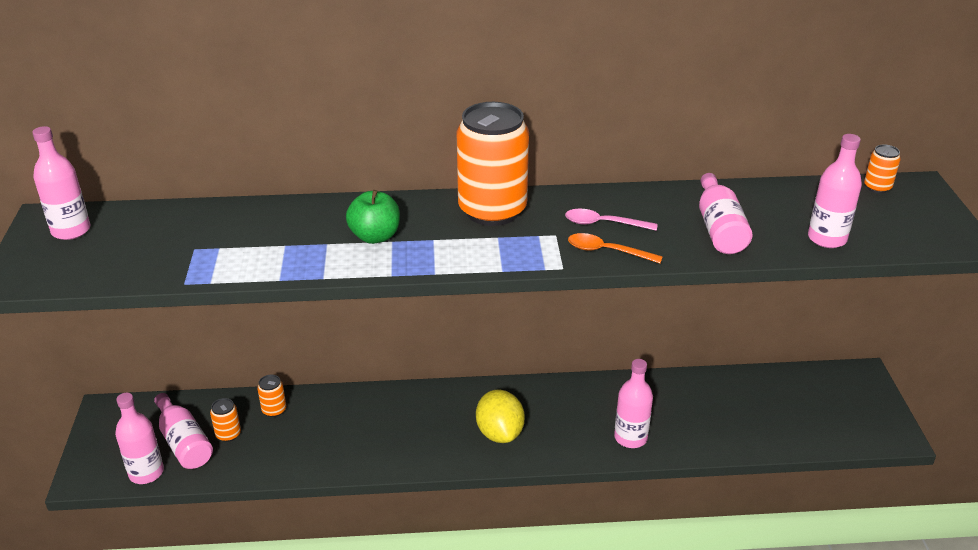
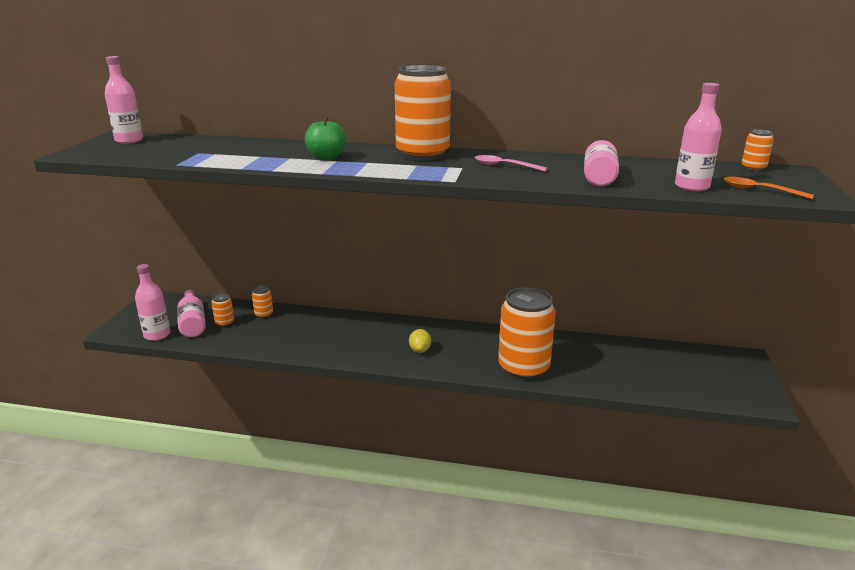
camera: 15 degrees right, 10 degrees down
(500, 433) = (420, 350): yellow lemon -> yellow lemon, size x0.58
(607, 251) = (497, 177): orange spoon -> orange spoon (759, 190)
(630, 438) = (523, 368): pink bottle -> orange can

